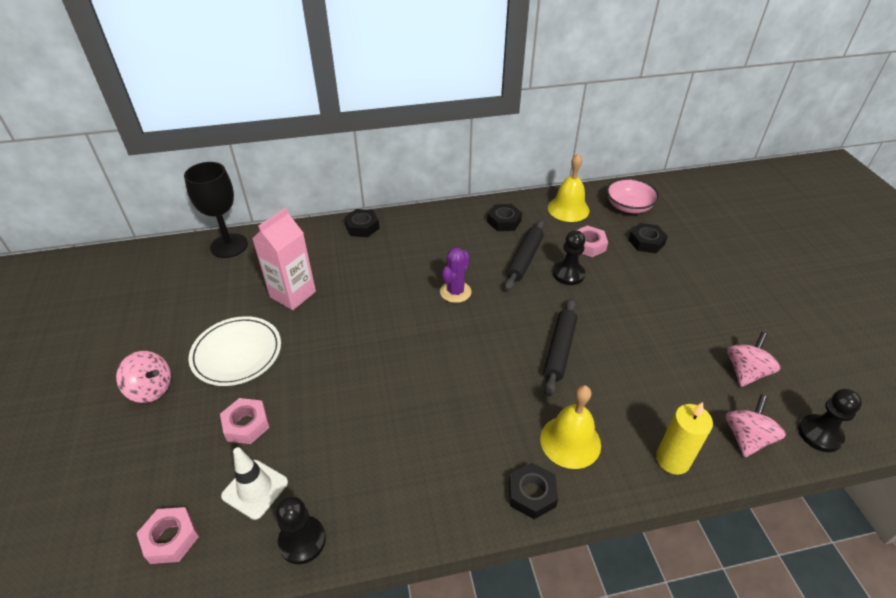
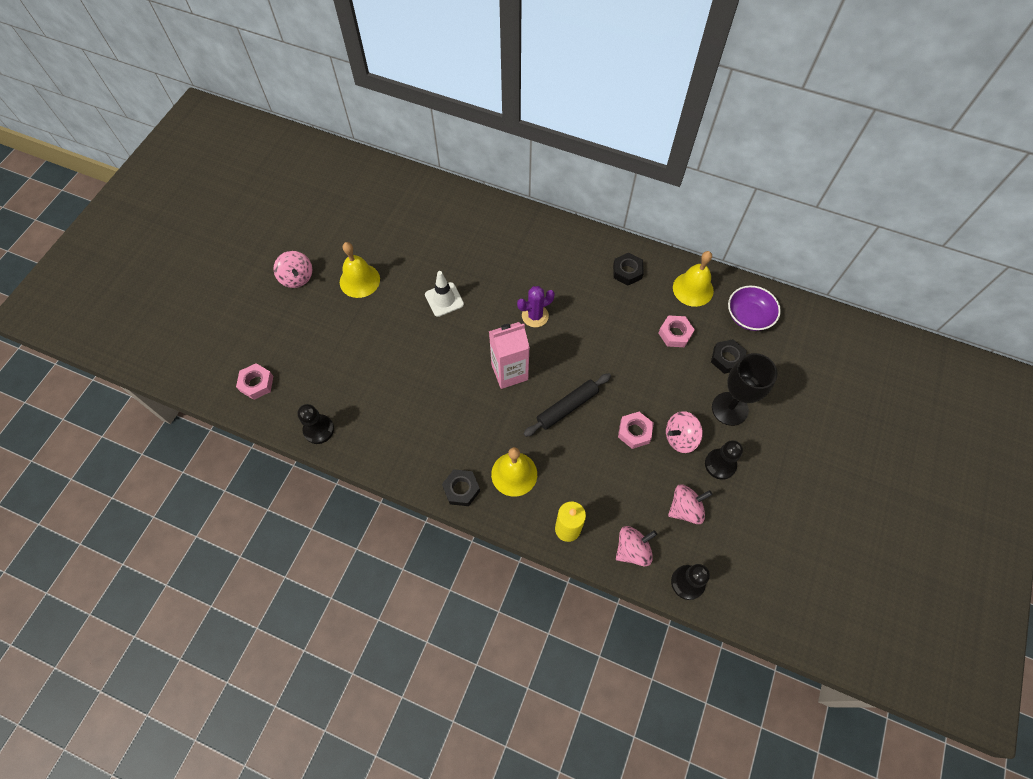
camera: 35 degrees right, 20 degrees up
(229, 246) = (409, 182): black goblet -> black goblet (729, 408)
(237, 353) = (359, 280): white plate -> yellow bell
(246, 424) = (334, 337): pink nut -> pink nut (634, 432)
(255, 489) = (314, 382): white traffic cone -> white traffic cone (444, 299)
(293, 294) = (423, 252): pink carton -> pink carton (509, 372)
(362, 227) = (513, 216): black nut -> none
(524, 259) = (611, 317): black rolling pin -> none
(568, 274) = (633, 350): black pawn -> black pawn (720, 464)
(629, 206) = (749, 316): pink bowl -> purple bowl
(678, 318) = (680, 438): none -> pink spinning top

